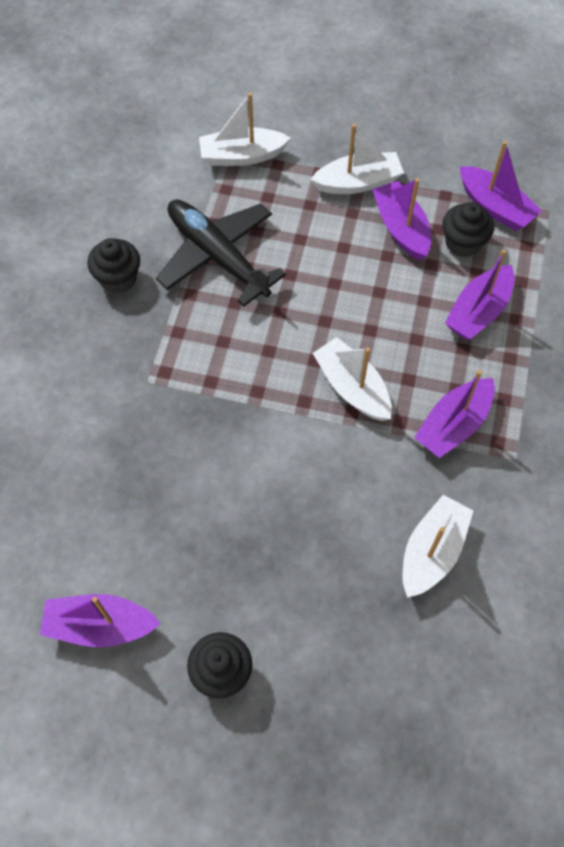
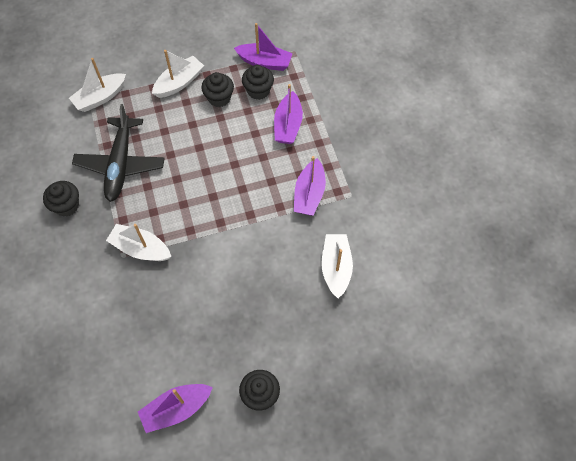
camera: 30 degrees left, 0 degrees up
(217, 256) = (121, 164): black plane -> black plane turned 105 degrees counterclockwise
(352, 387) = (243, 201): white boat -> white boat (141, 248)
(401, 228) = (219, 98): purple boat -> black cupcake

